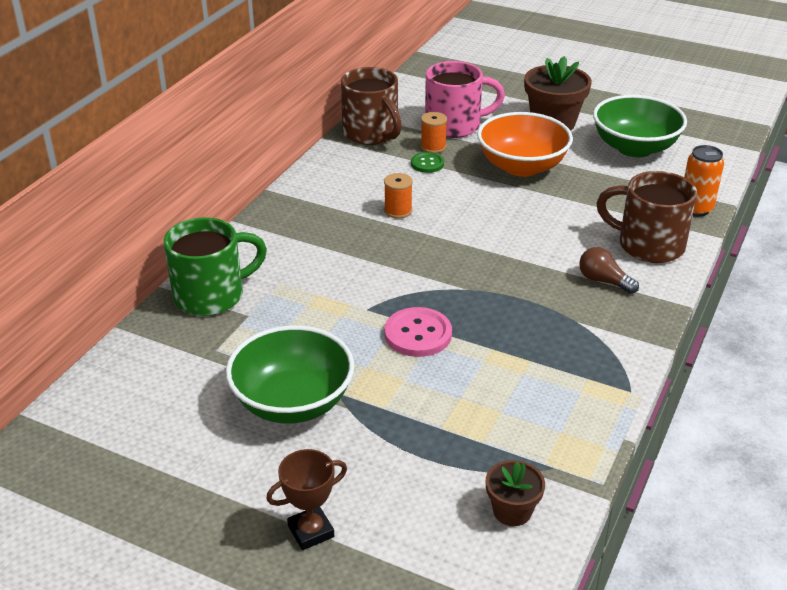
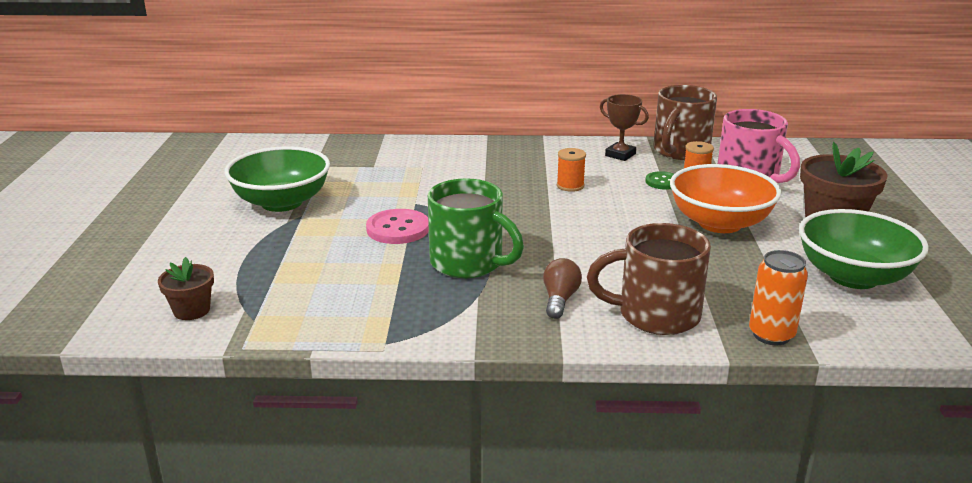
camera: 65 degrees right, 10 degrees down
(212, 295) = (387, 150): green mug -> green mug (469, 263)
(311, 531) = (146, 238): brown trophy -> brown trophy (620, 155)
(648, 245) = (655, 315): brown mug -> brown mug turned 90 degrees counterclockwise

